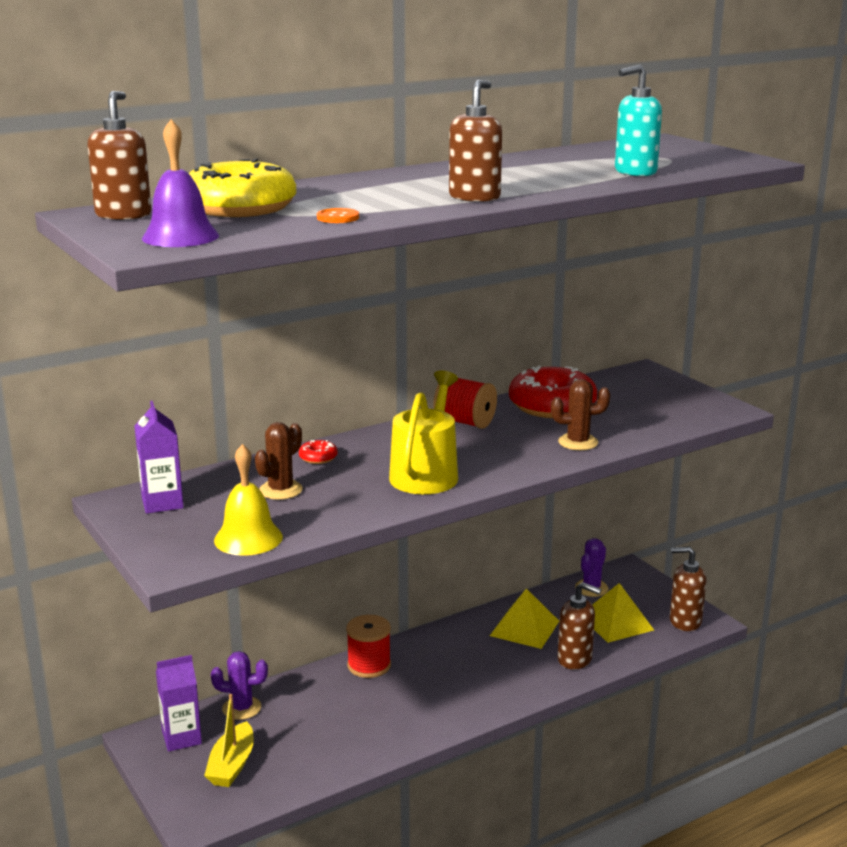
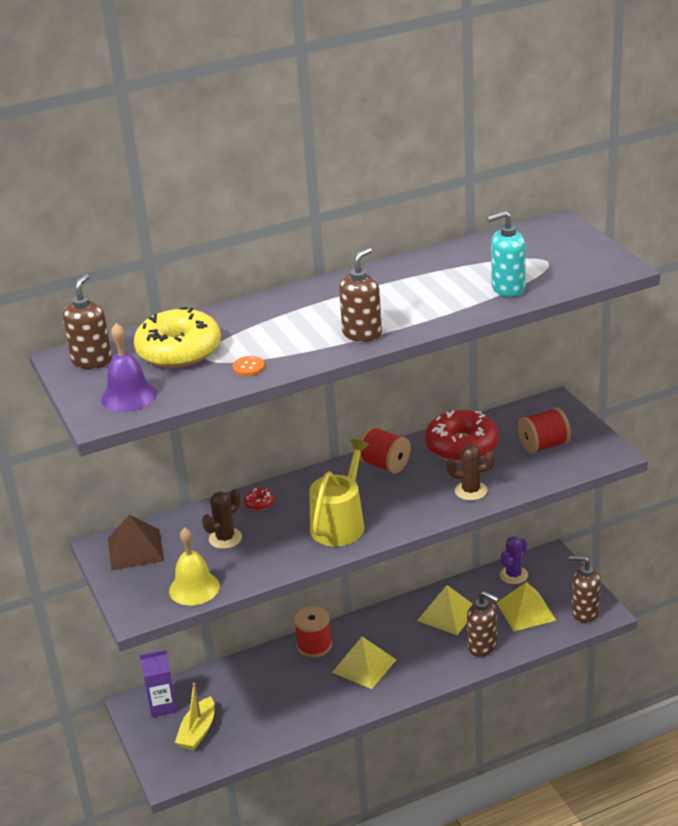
camera: 10 degrees right, 10 degrees up
(162, 503) = (135, 549): purple carton -> brown pyramid
(241, 708) = (210, 681): purple cactus -> none
(435, 684) = (364, 666): none -> yellow pyramid
(648, 404) = (543, 445): none -> red spool

